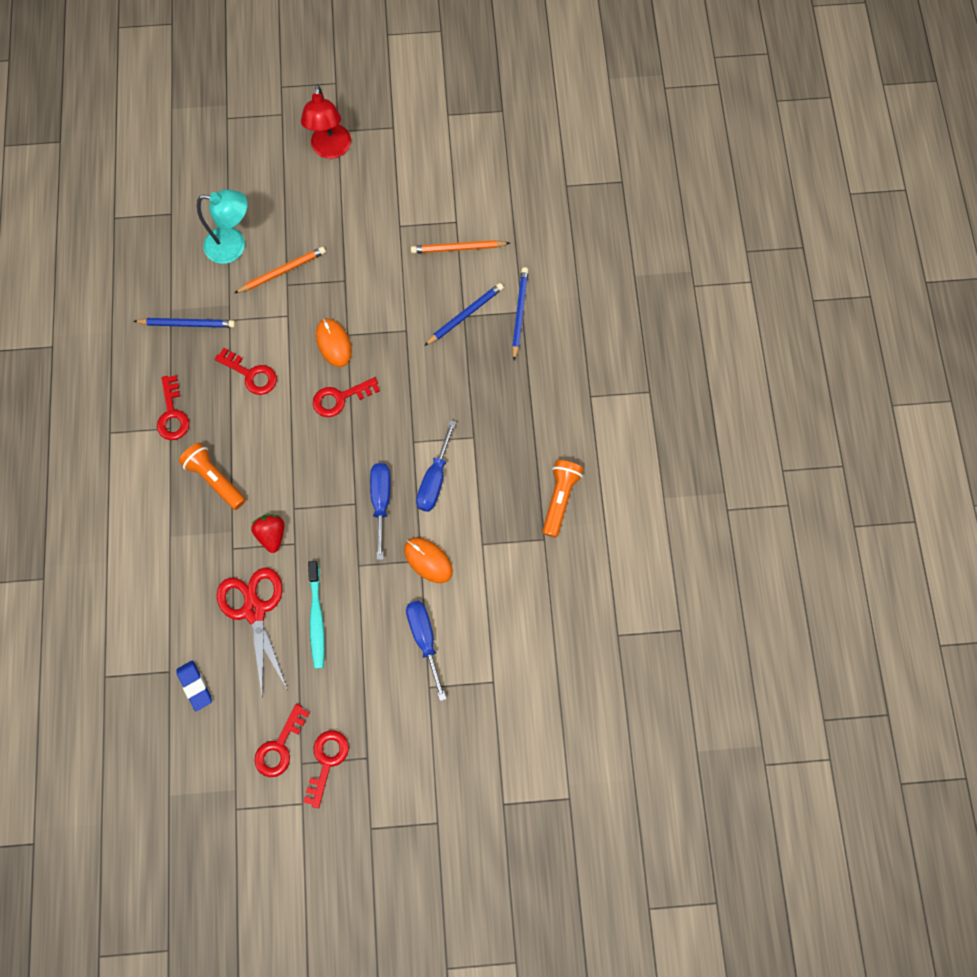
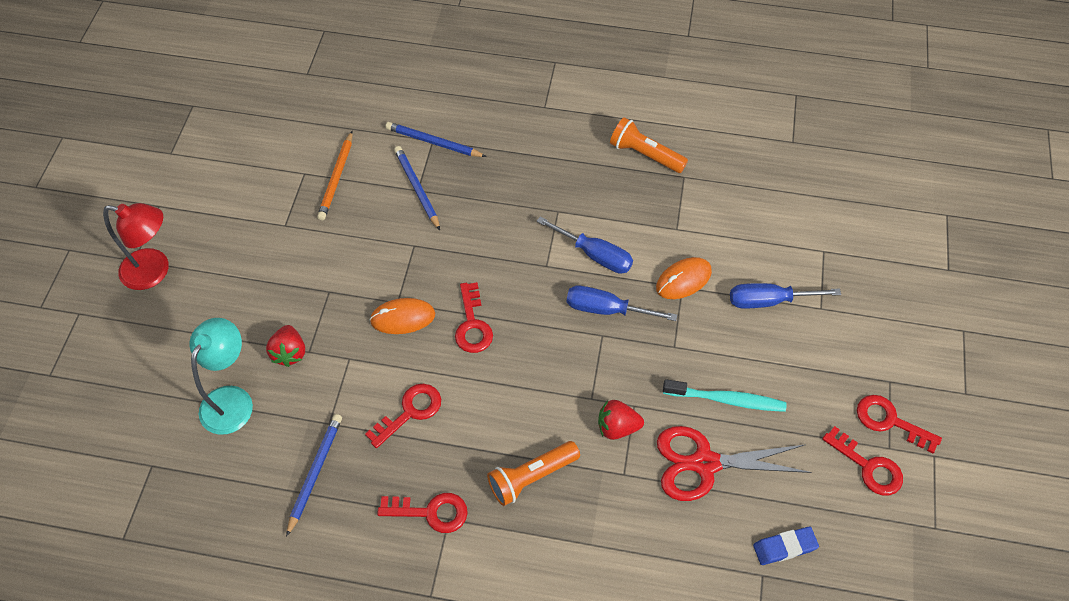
camera: 75 degrees left, 15 degrees down
(282, 271) = (289, 353): orange pencil -> red strawberry

